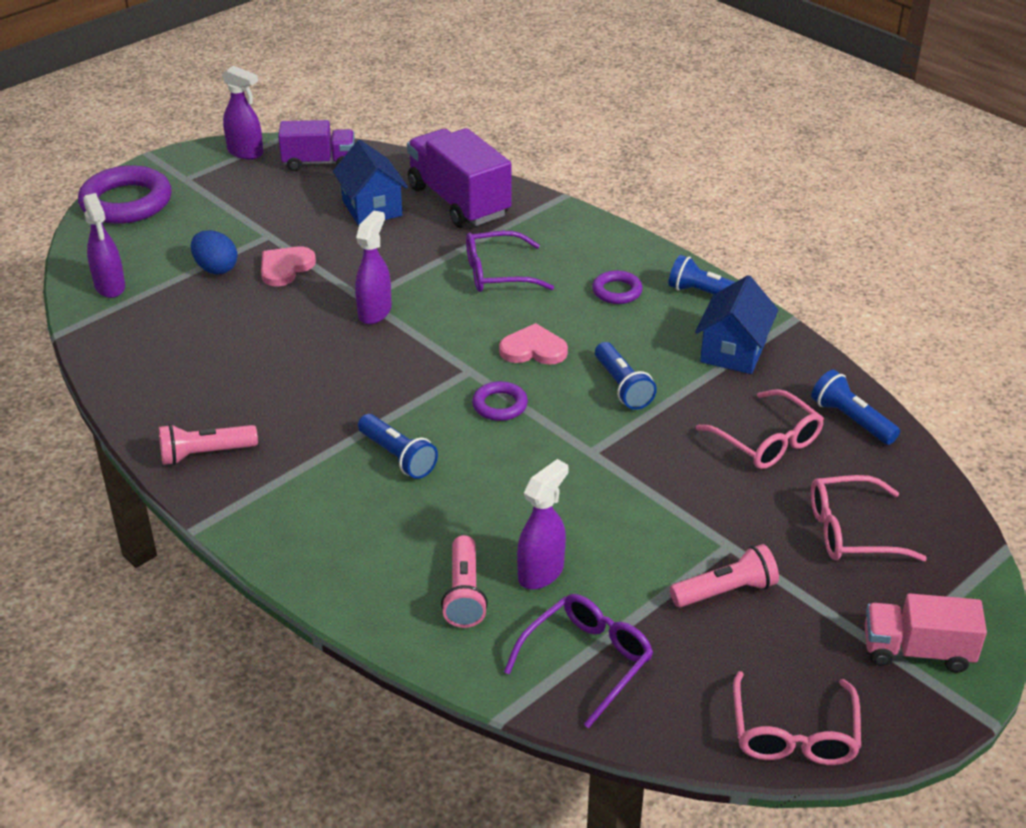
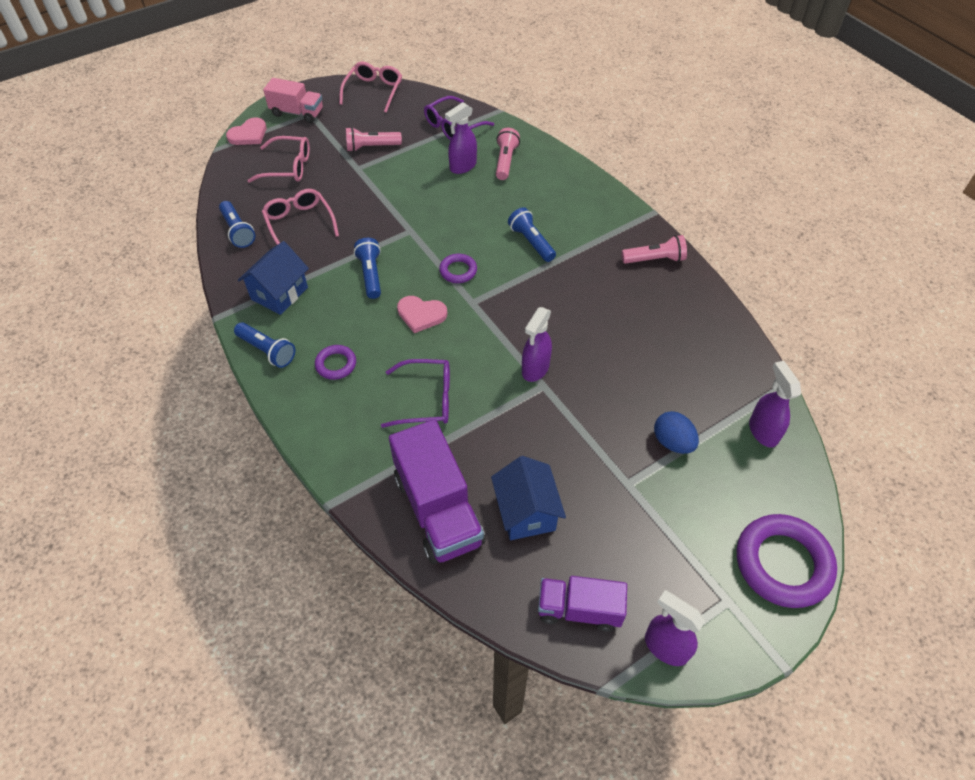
camera: 170 degrees left, 15 degrees up
(285, 268) = (610, 434): pink heart -> pink heart (248, 134)

